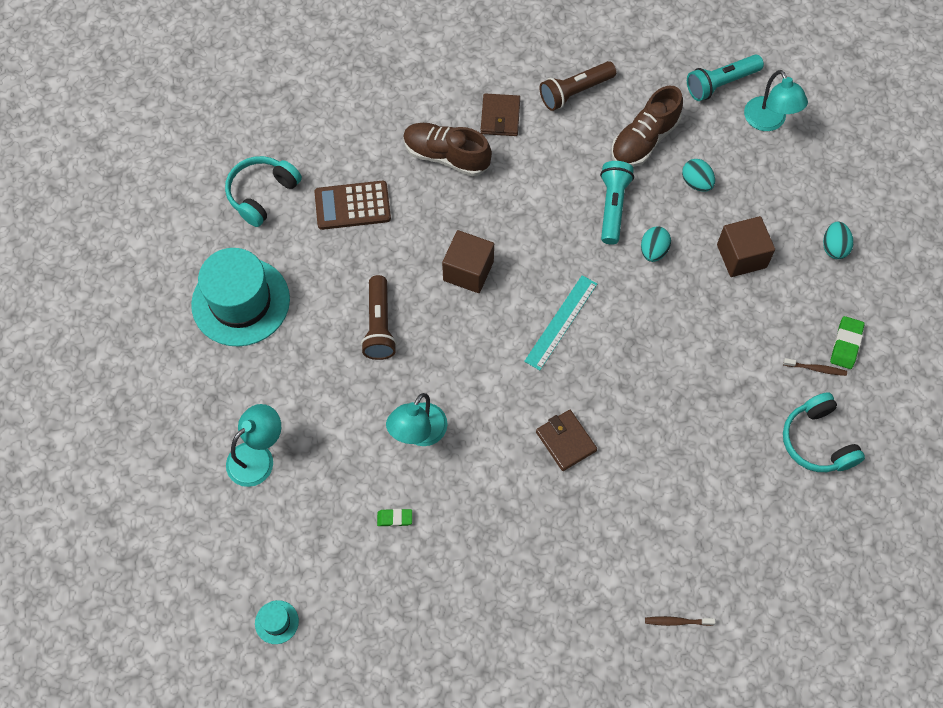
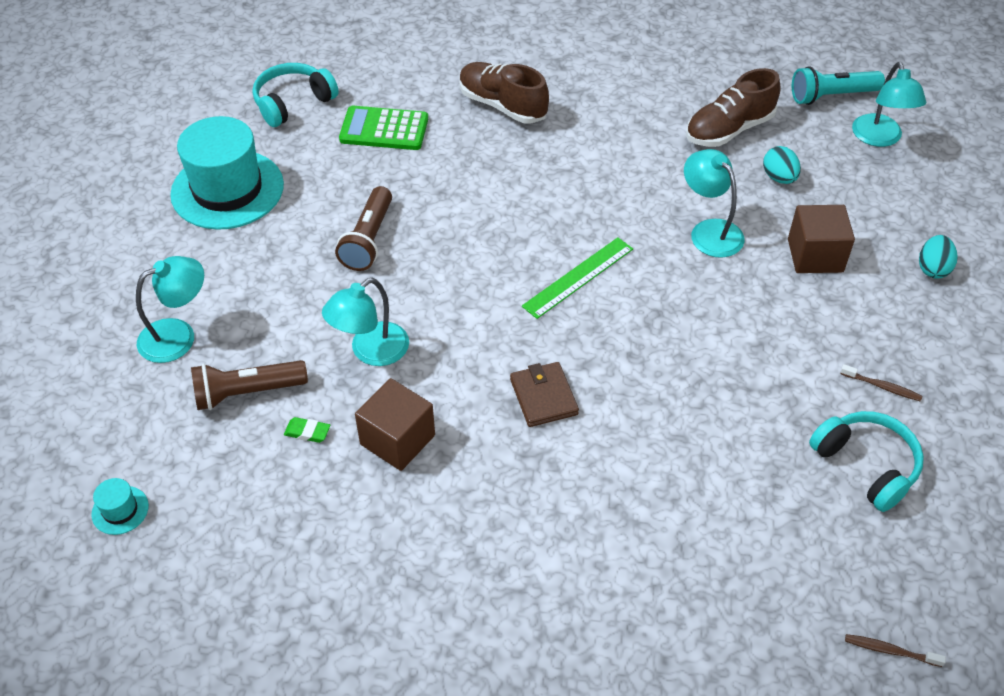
camera: 15 degrees right, 15 degrees down
(352, 206) = (384, 129): brown calculator -> green calculator
(468, 271) = (488, 209): brown cube -> brown cube (397, 440)
(500, 117) = (573, 83): brown wallet -> none
(561, 322) = (578, 277): turquoise ruler -> green ruler
(575, 92) = (663, 76): brown flashlight -> brown flashlight (247, 392)
(613, 207) = (674, 182): turquoise flashlight -> none
(653, 251) = (709, 231): turquoise egg -> turquoise lamp
(677, 621) = (623, 632): brown toothbrush -> brown toothbrush (890, 651)
(817, 441) = (866, 465): turquoise headphones -> turquoise headphones turned 150 degrees clockwise
(846, 344) = (927, 369): green eraser -> none

